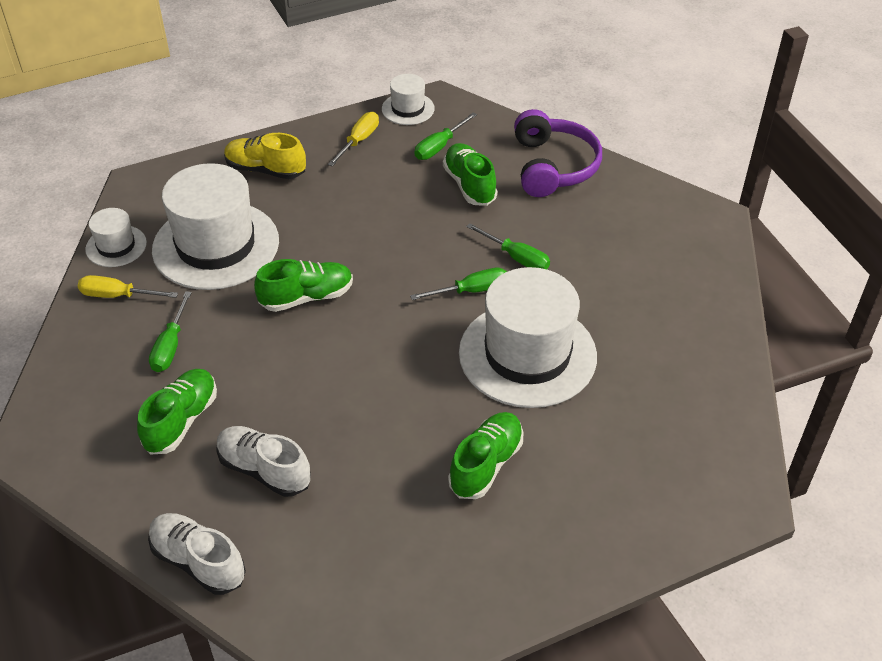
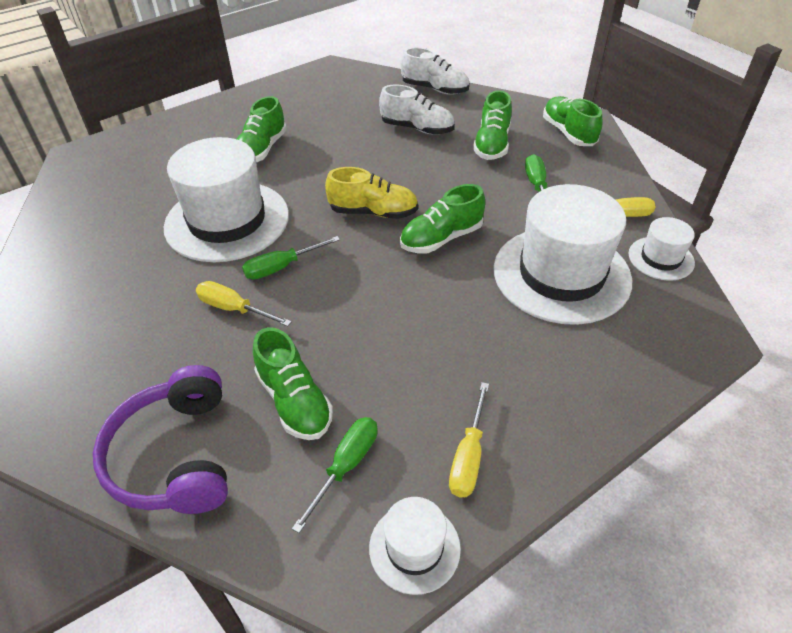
camera: 170 degrees right, 0 degrees up
(71, 424) = (568, 133): none -> green shoe
(265, 170) = (570, 381): yellow shoe -> yellow shoe (373, 212)
(516, 258) = (234, 309): green screwdriver -> yellow screwdriver

